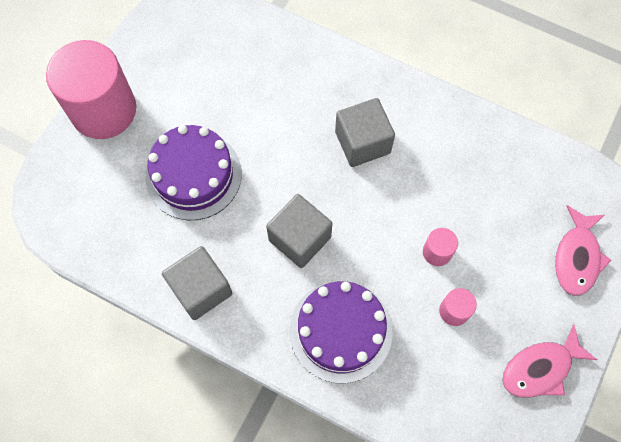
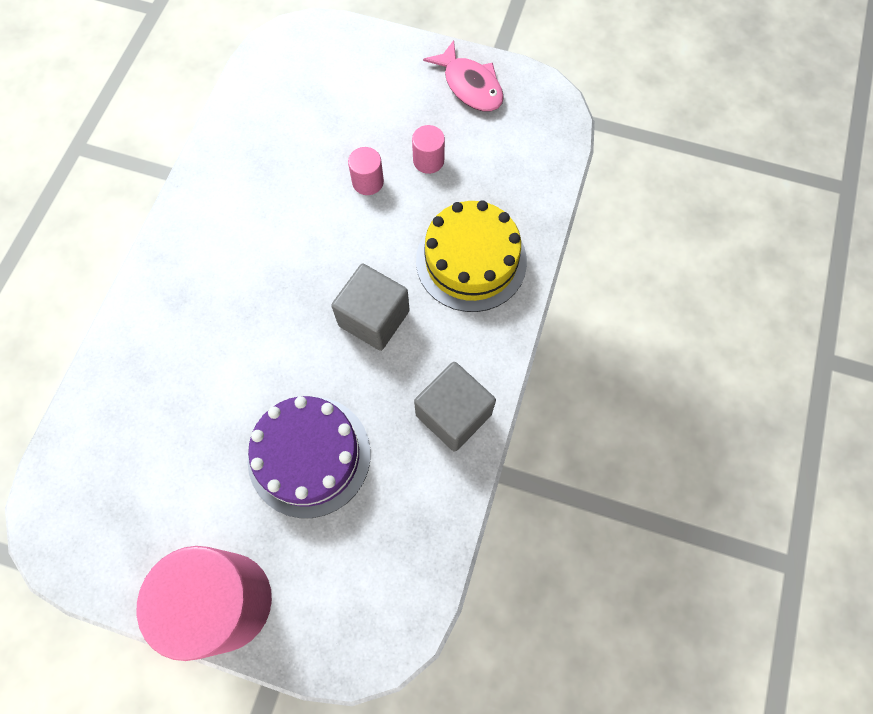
camera: 100 degrees left, 0 degrees up
(340, 331) = (471, 261): purple cake -> yellow cake
(362, 142) = (245, 270): grey cube -> none
(577, 257) = (353, 63): pink fish -> none

